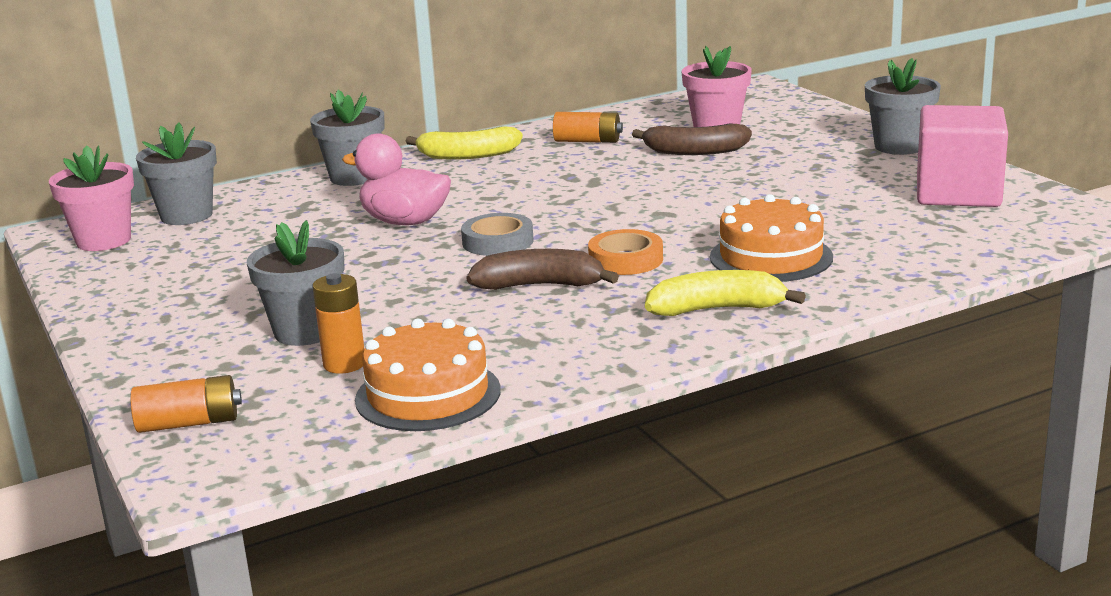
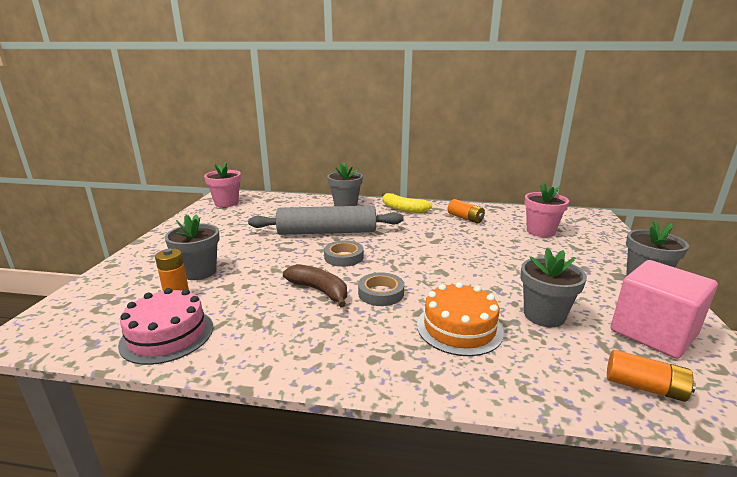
camera: 35 degrees right, 0 degrees up
(186, 215) = (266, 202): grey flower pot -> grey flower pot (544, 315)
(189, 423) = (82, 300): orange battery -> orange battery (644, 387)
(405, 222) = (327, 232): pink duck -> grey rolling pin
(428, 394) = (167, 335): orange cake -> pink cake
(625, 260) = (381, 293): orange tape -> grey tape
(694, 151) = (510, 241): brown banana -> none
(717, 309) = (375, 353): yellow banana -> none

